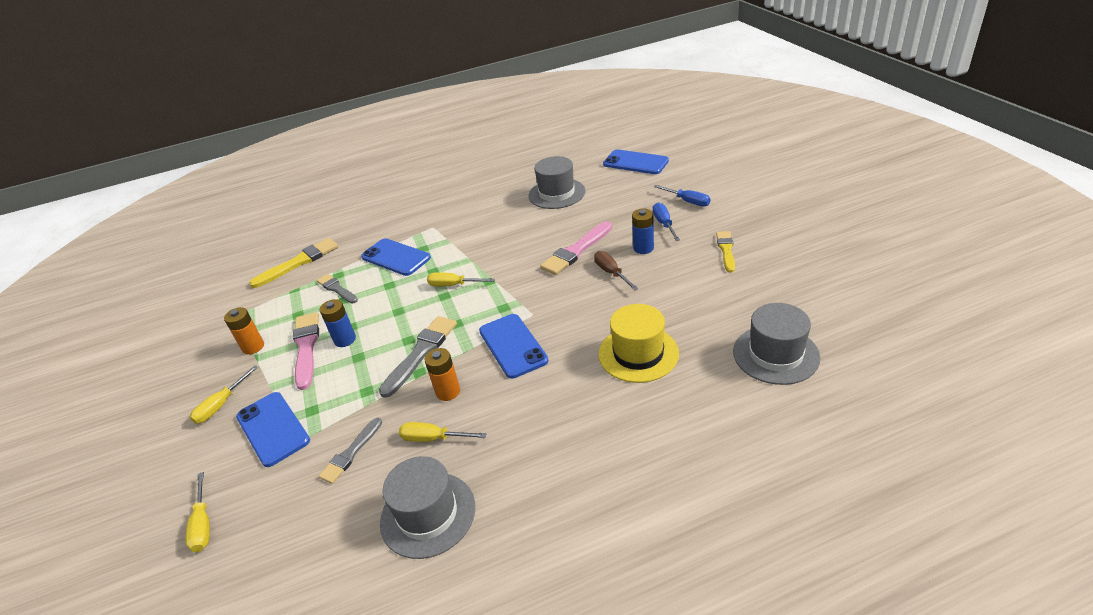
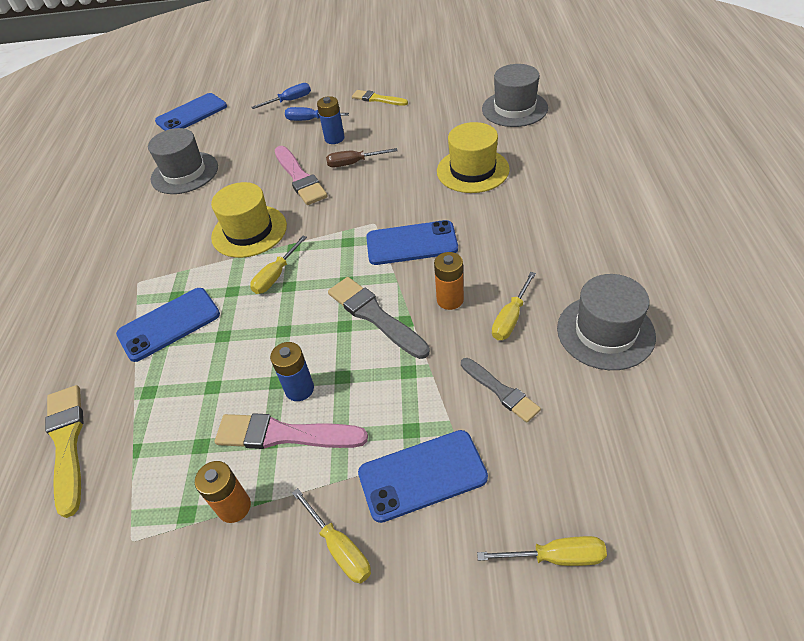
camera: 70 degrees left, 10 degrees up
(337, 289) = (181, 394): grey brush -> none
(499, 252) = (249, 231): none -> yellow hat

